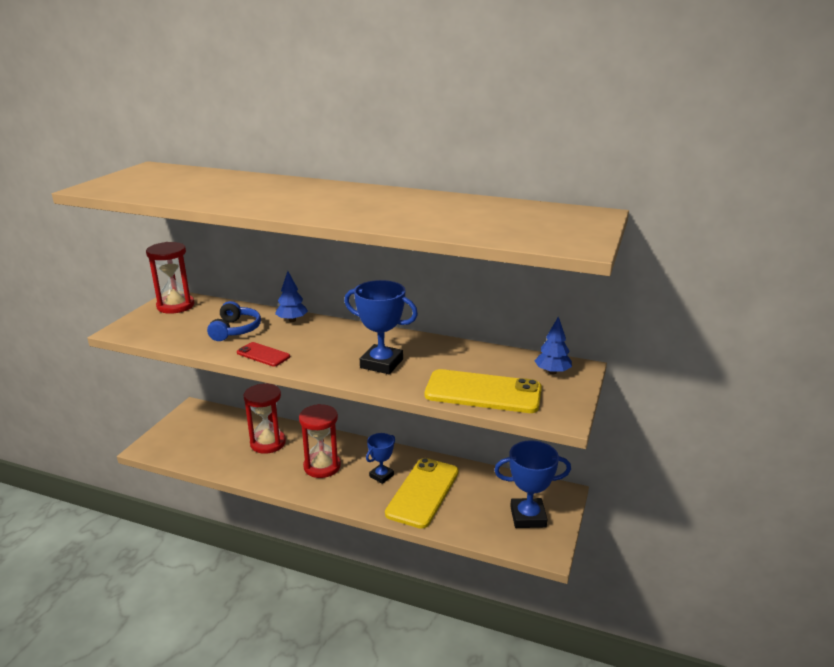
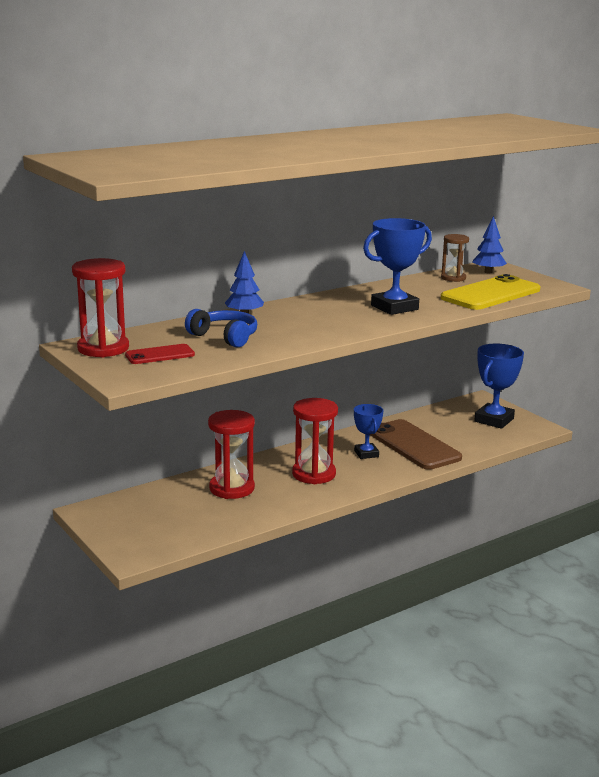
camera: 55 degrees left, 5 degrees down
(263, 355) = (305, 337): red phone -> red phone (160, 355)
(423, 492) = (413, 445): yellow phone -> brown phone
(505, 362) = (453, 278): none -> brown hourglass

